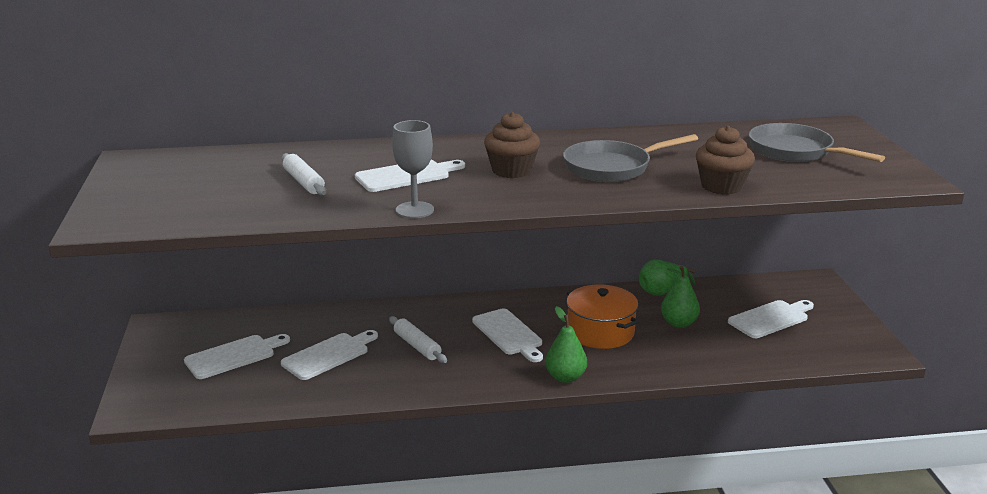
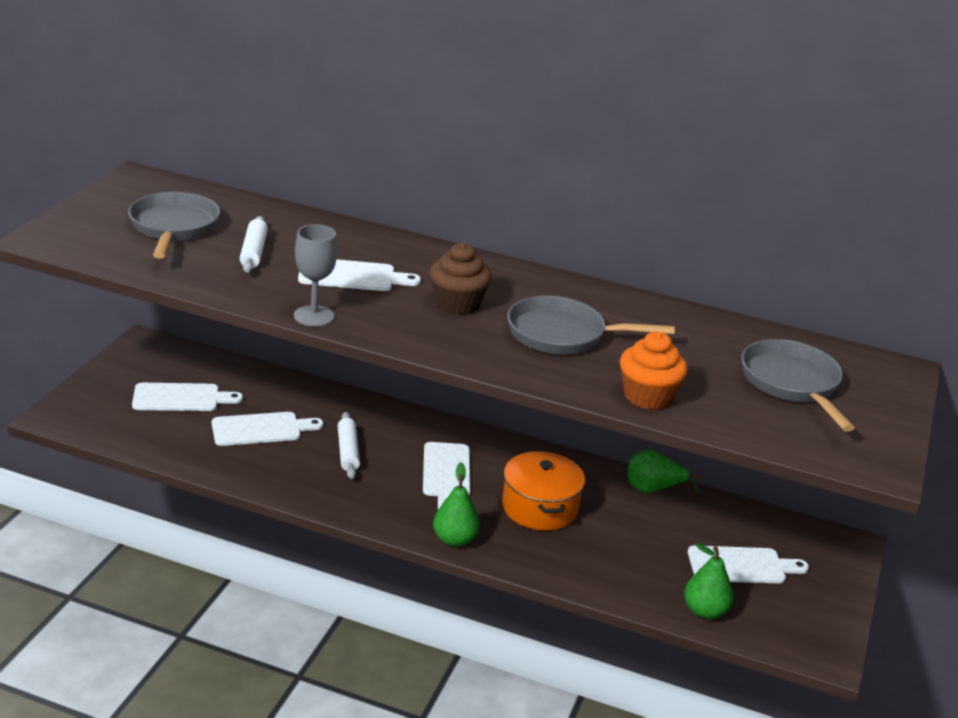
camera: 25 degrees right, 5 degrees up
(210, 184) = (173, 228): none -> grey pan
(678, 323) = (632, 530): green pear -> green pear (704, 611)
(722, 186) = (647, 396): brown cupcake -> orange cupcake

